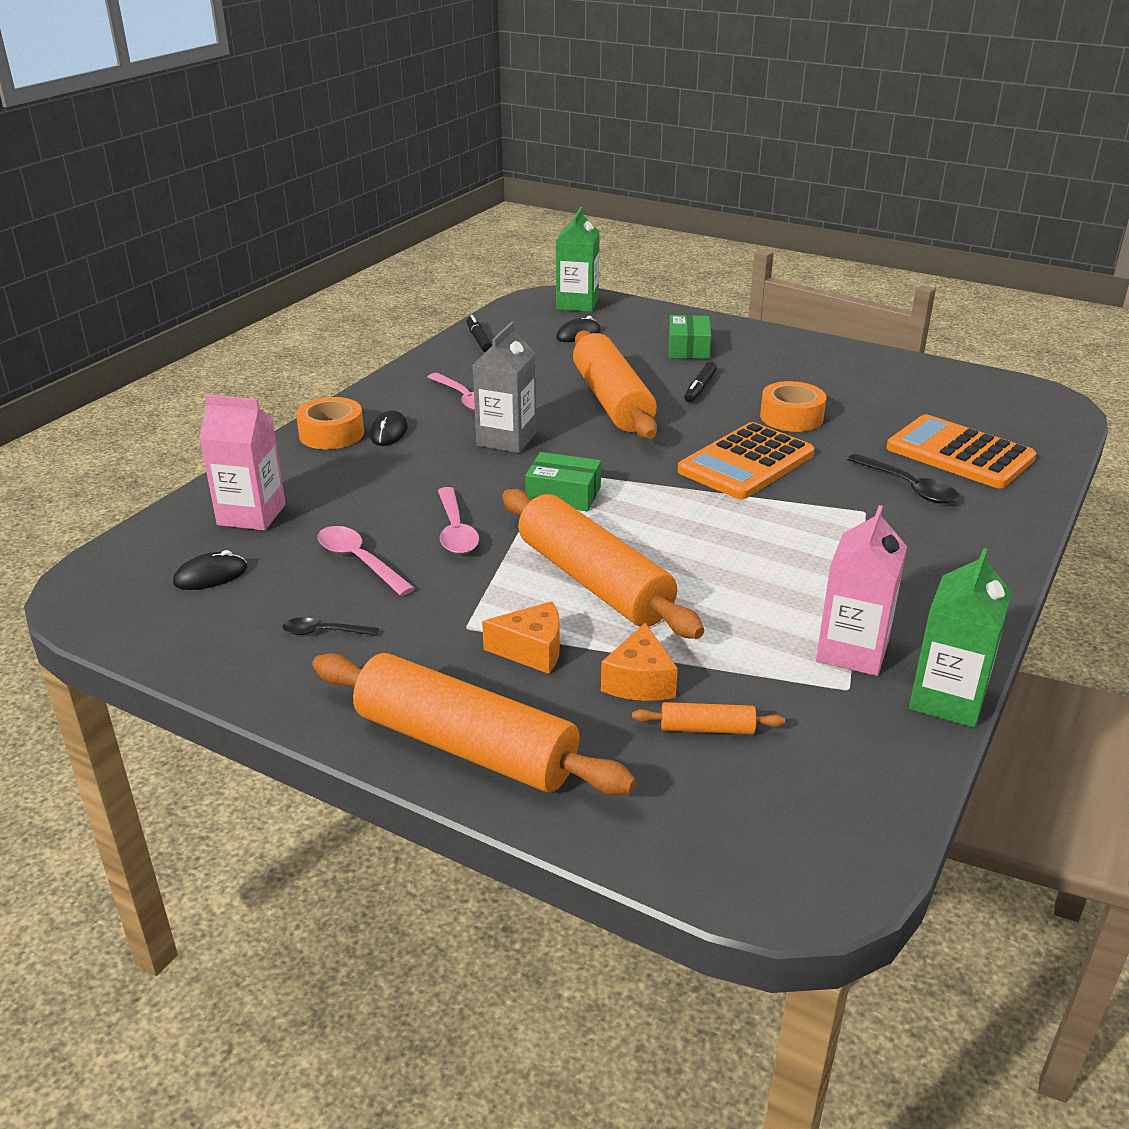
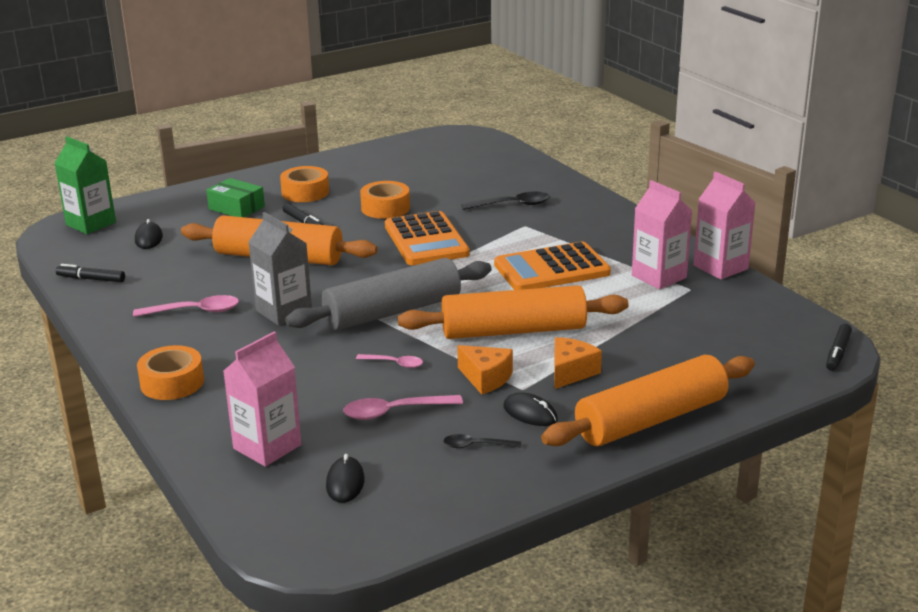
camera: 60 degrees left, 5 degrees down
(324, 632) = (476, 446): black spoon -> black spoon turned 60 degrees clockwise
(389, 432) = (205, 356): black mouse -> black mouse (530, 413)
(455, 530) = (394, 363): pink spoon -> pink spoon, size x0.62
(563, 495) = (392, 311): green box -> grey rolling pin
(639, 681) = (634, 346): orange cheese -> orange cheese (486, 378)
(707, 728) = (693, 339): orange rolling pin -> none
(767, 367) = (305, 192): none -> orange tape
(804, 892) = (838, 353): none -> black marker
(947, 699) = (720, 267): green carton -> pink carton
(959, 454) = (492, 179): orange calculator -> orange calculator (551, 269)

